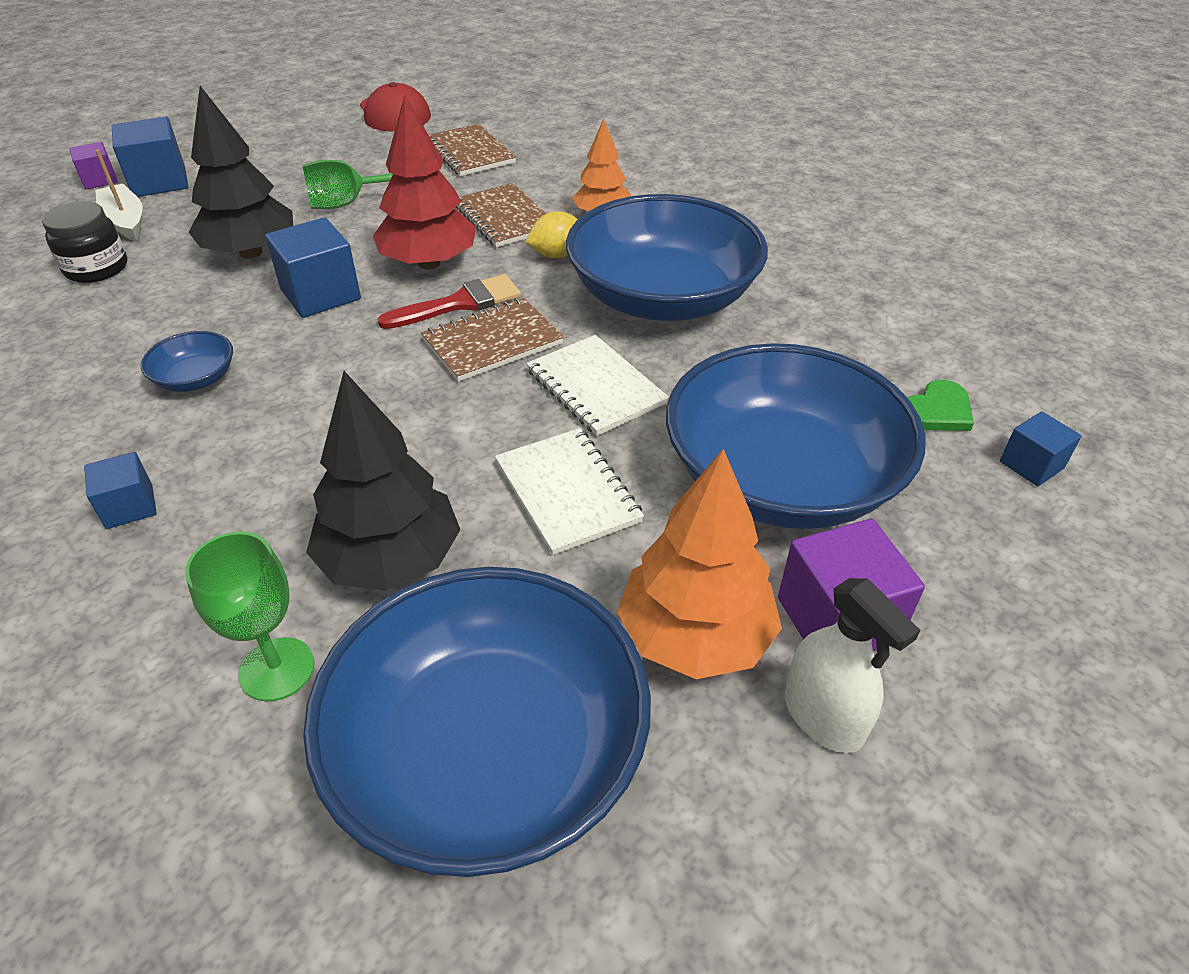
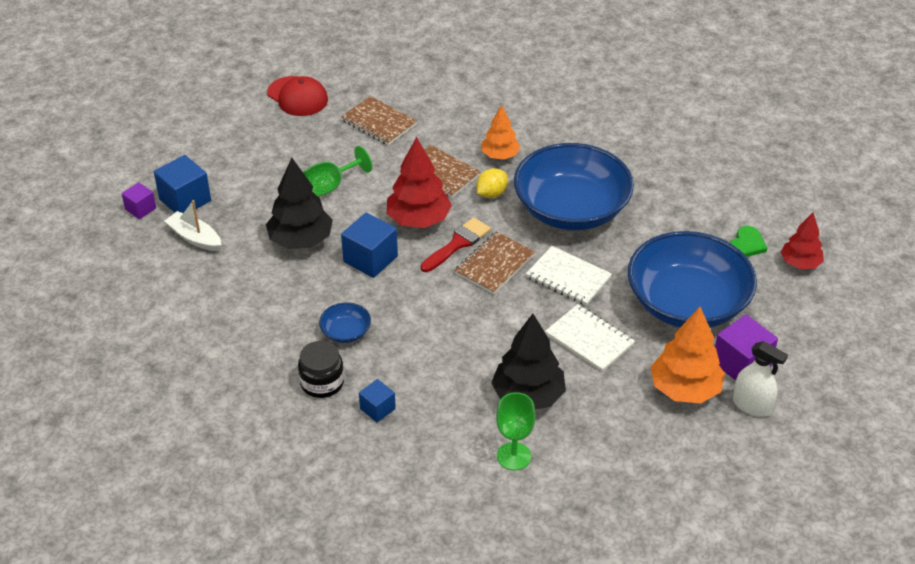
camera: 20 degrees left, 0 degrees up
(96, 268) = (212, 277): black jar -> black jar (322, 383)
(488, 752) = (626, 459): blue bowl -> none
(1031, 465) = (800, 263): blue cube -> red tree

